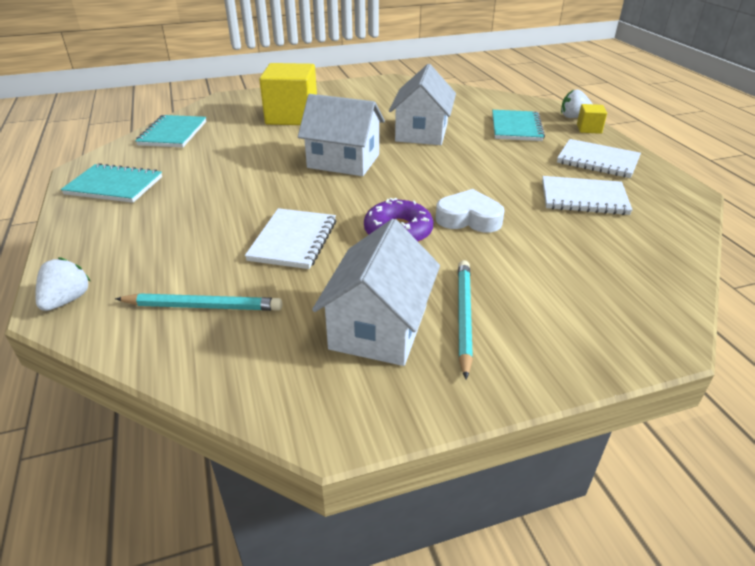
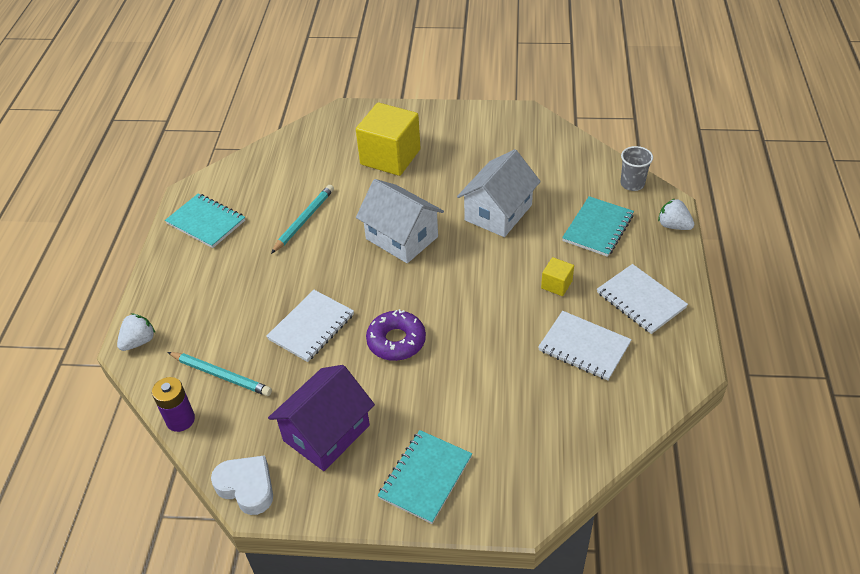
camera: 25 degrees right, 10 degrees up
(167, 365) = (180, 419): none -> purple battery
(173, 133) = (276, 159): turquoise notebook -> turquoise notebook (425, 477)
(378, 327) = (326, 433): white house -> purple house
(464, 316) = (391, 443): turquoise pencil -> turquoise pencil (304, 220)
(469, 218) = (463, 343): white heart -> white heart (247, 487)
(517, 101) = (632, 184): none -> grey cup
(589, 129) = (673, 249): yellow cube -> yellow cube (556, 284)

